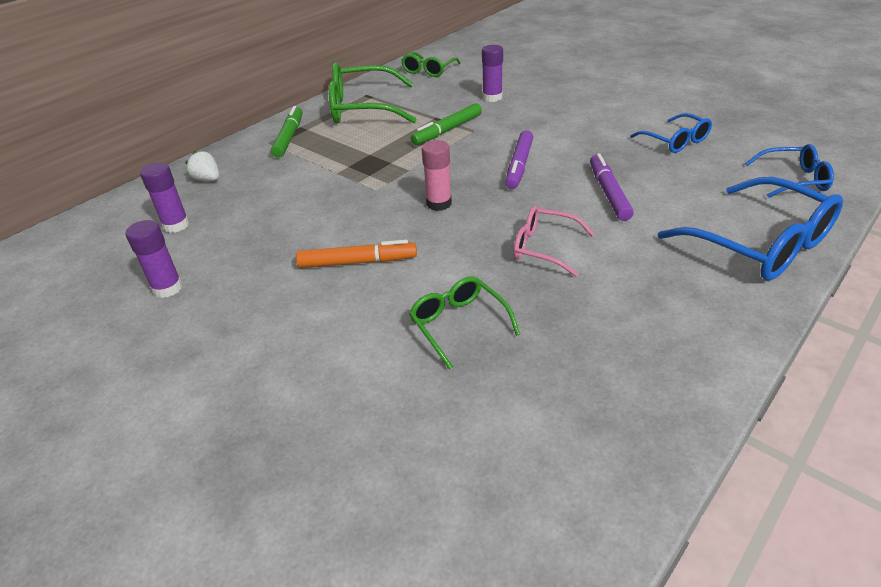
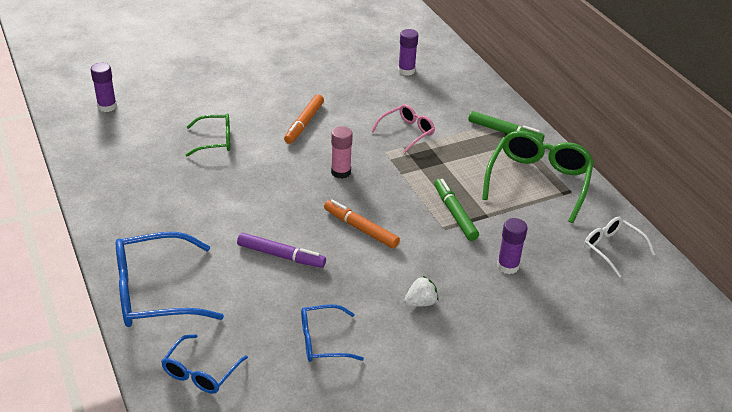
camera: 110 degrees right, 0 degrees up
(167, 288) = (339, 62): purple glue stick -> purple glue stick (107, 106)
(207, 179) = (460, 88): white strawberry -> white strawberry (420, 302)
(429, 70) = (612, 249): green glasses -> white glasses
(519, 165) = (360, 229): purple marker -> orange marker
(544, 248) = (248, 196): pink glasses -> pink glasses (406, 132)

